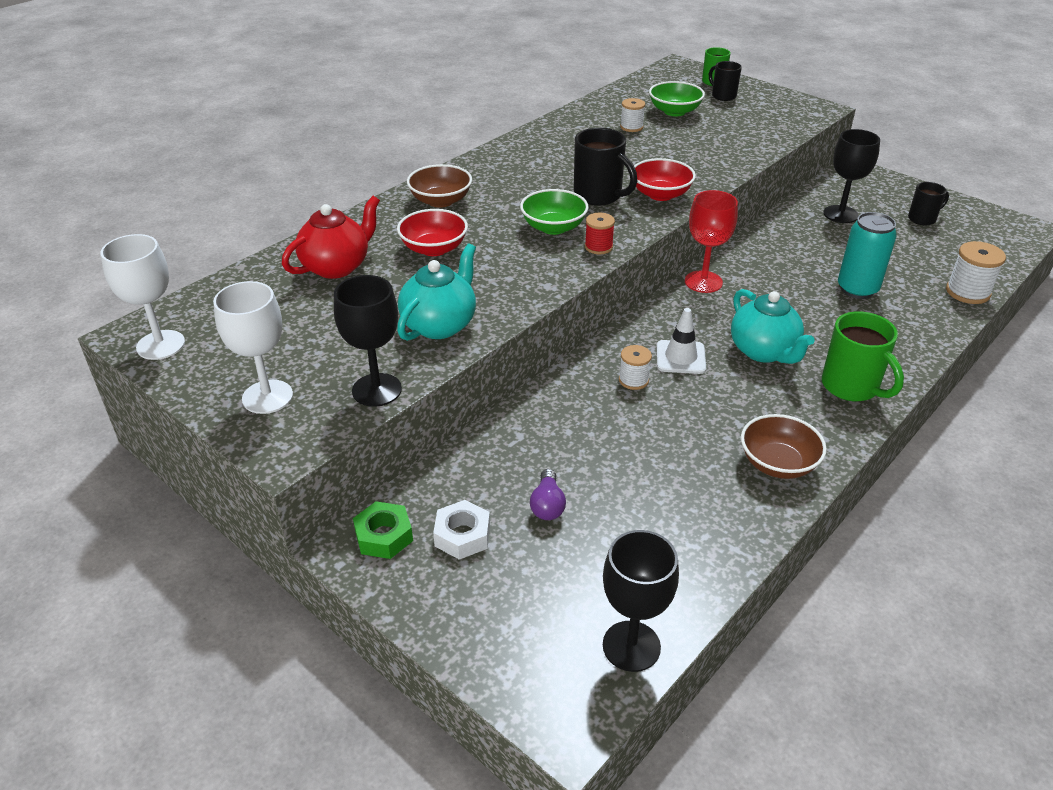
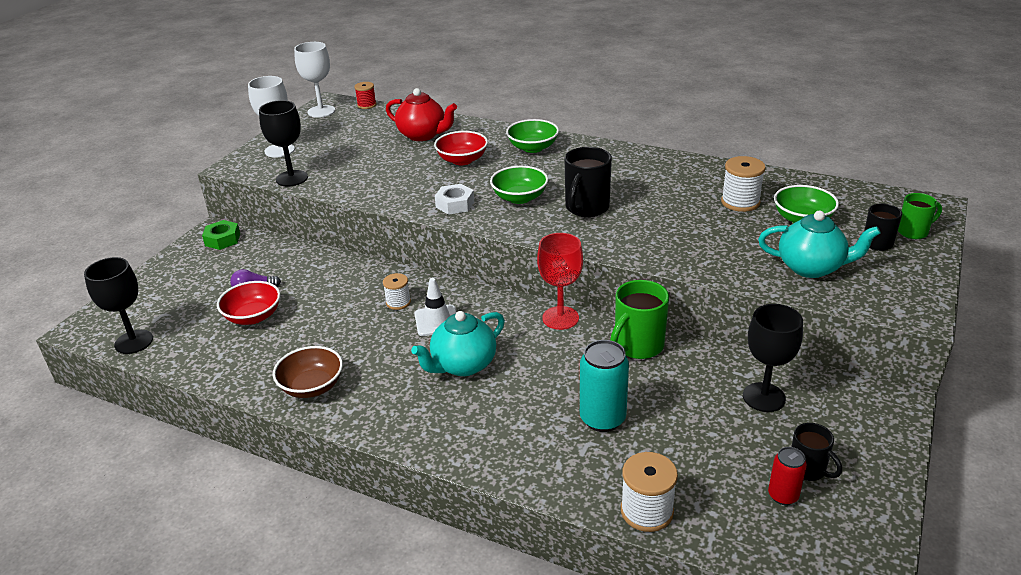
camera: 75 degrees right, 5 degrees down
(440, 201) = (533, 148): brown bowl -> green bowl
(440, 325) = (366, 182): turquoise teapot -> turquoise teapot (811, 267)
(462, 535) = (224, 265): white nut -> white nut (455, 204)
(598, 247) = (499, 221): red spool -> red spool (367, 105)
(631, 127) = (740, 202): white spool -> white spool, size x1.57
(660, 194) = (610, 236): red bowl -> red bowl (253, 316)
(851, 387) = (427, 423): green mug -> green mug (637, 346)
(949, 235) = (783, 495): none -> red can

